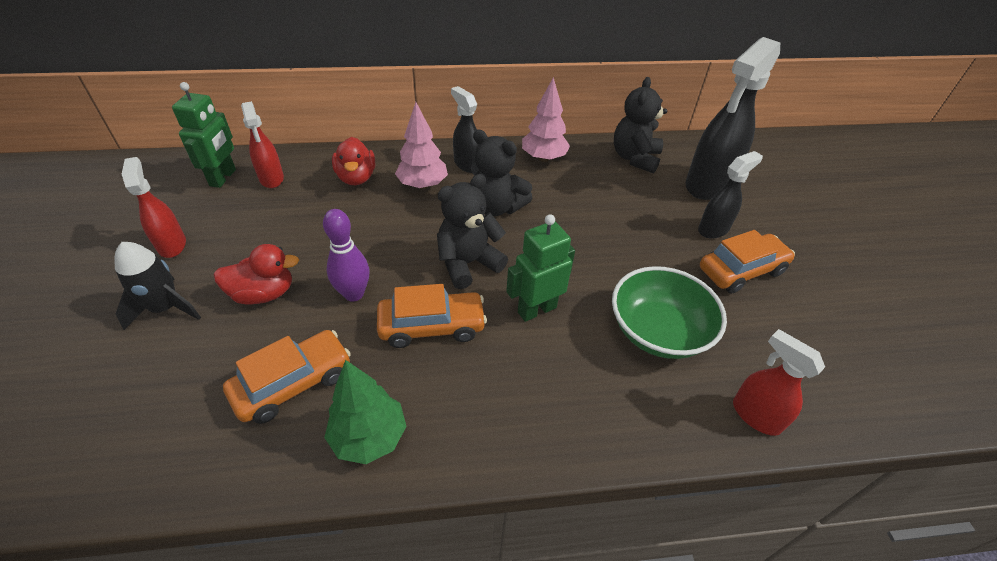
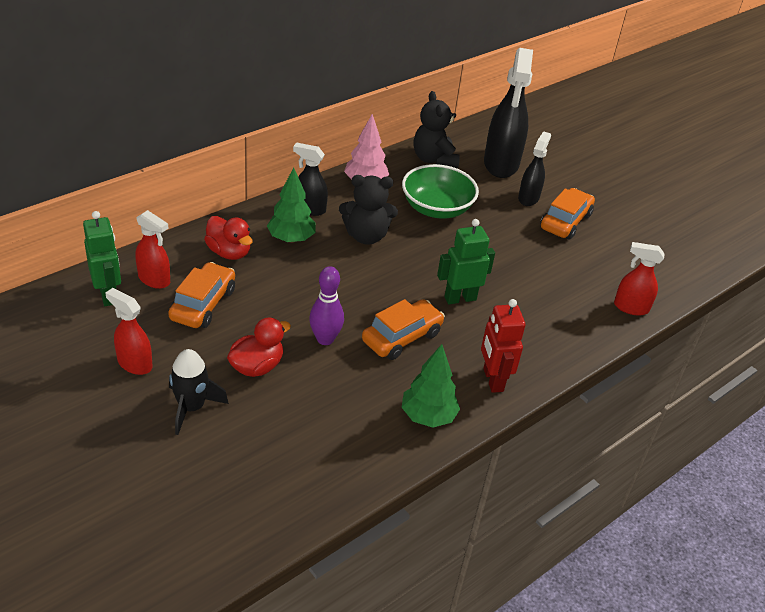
camera: 35 degrees left, 5 degrees down
(293, 383) = (346, 410): orange car -> orange car (203, 304)
(422, 185) = (291, 239): pink tree -> green tree
(468, 263) = (385, 286): black teddy bear -> none
(487, 428) = (492, 380): none -> red robot
(536, 309) = (460, 298): green robot -> green robot turned 45 degrees clockwise
(658, 331) = (545, 281): green bowl -> green bowl (436, 208)

